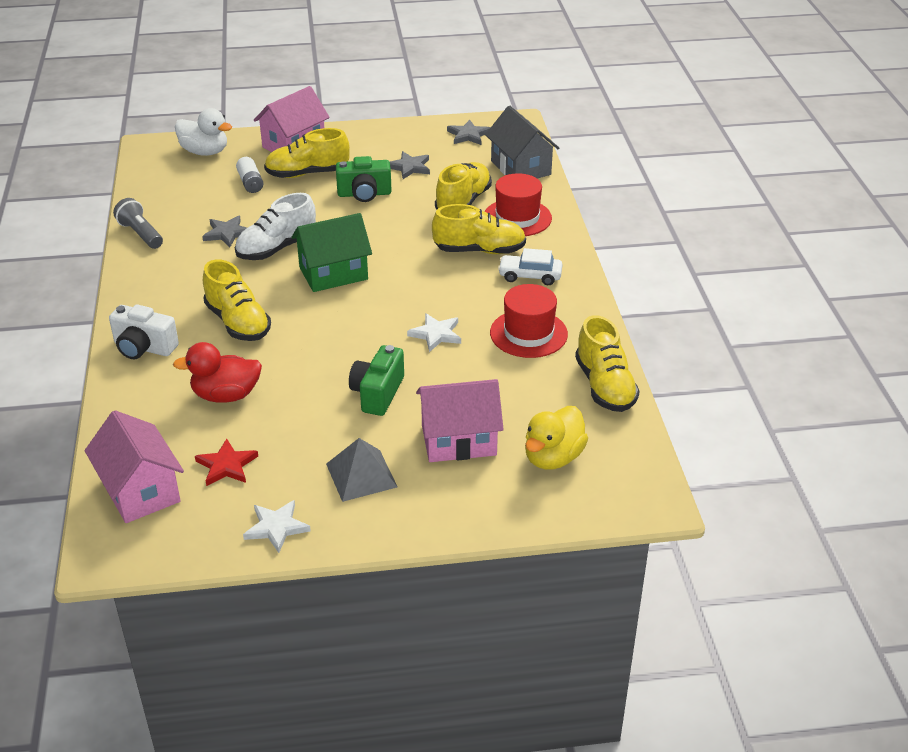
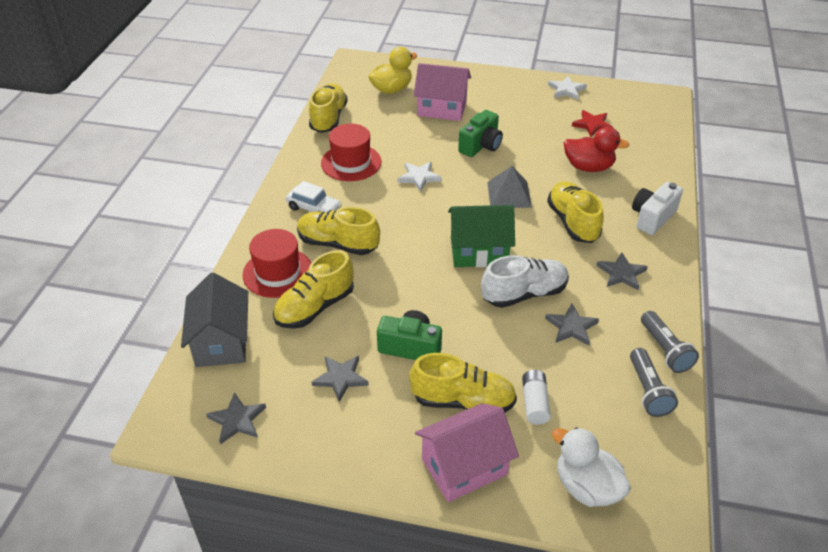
camera: 160 degrees left, 5 degrees up
(140, 491) = (647, 122): pink house -> none
(144, 348) = (652, 218): white camera -> white camera turned 90 degrees counterclockwise
(158, 206) = (648, 391): none -> grey flashlight
(180, 284) = (621, 273): none -> grey star
(361, 475) = (509, 104): grey pyramid -> grey pyramid (509, 194)

